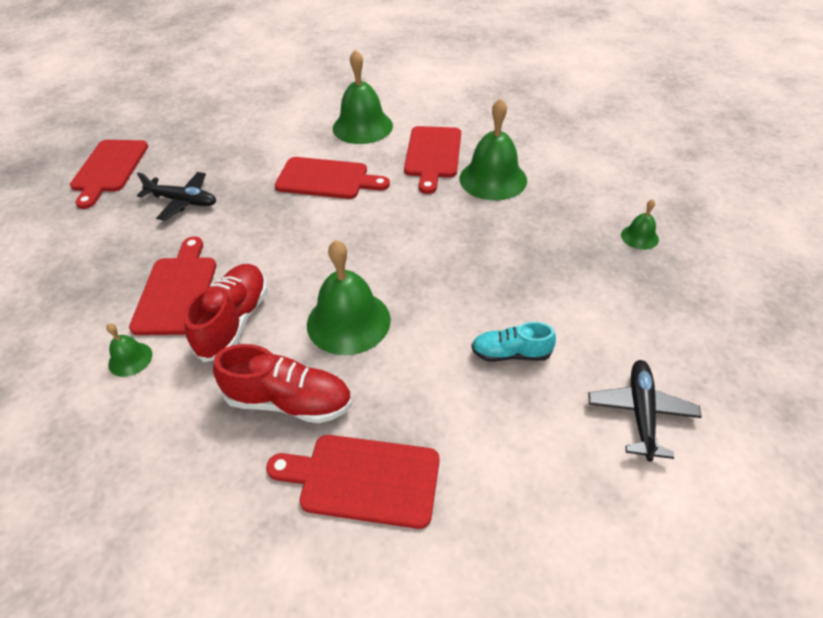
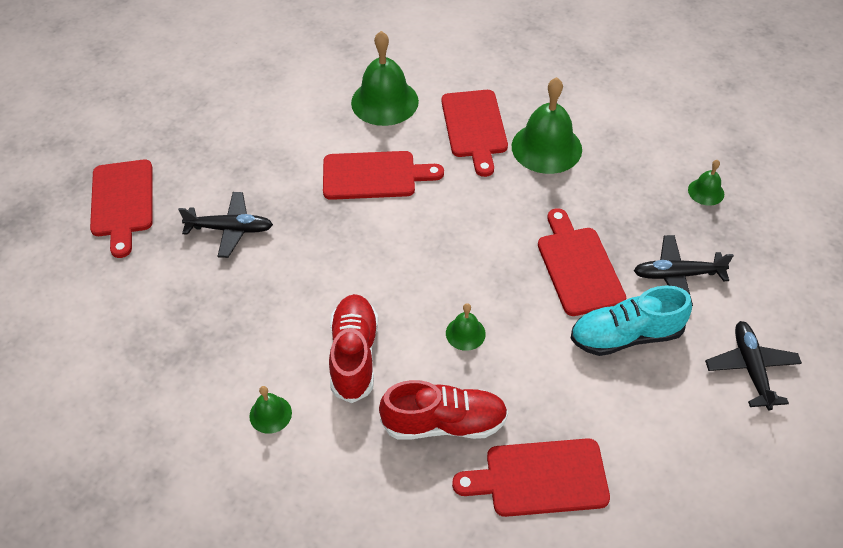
camera: 15 degrees left, 5 degrees up
(177, 291) = (279, 334): red cutting board -> red cutting board (578, 267)
(348, 321) = (465, 333): green bell -> green bell, size x0.49
(511, 353) = (626, 336): turquoise shoe -> turquoise shoe, size x1.58
(585, 306) = (677, 275): none -> black plane

